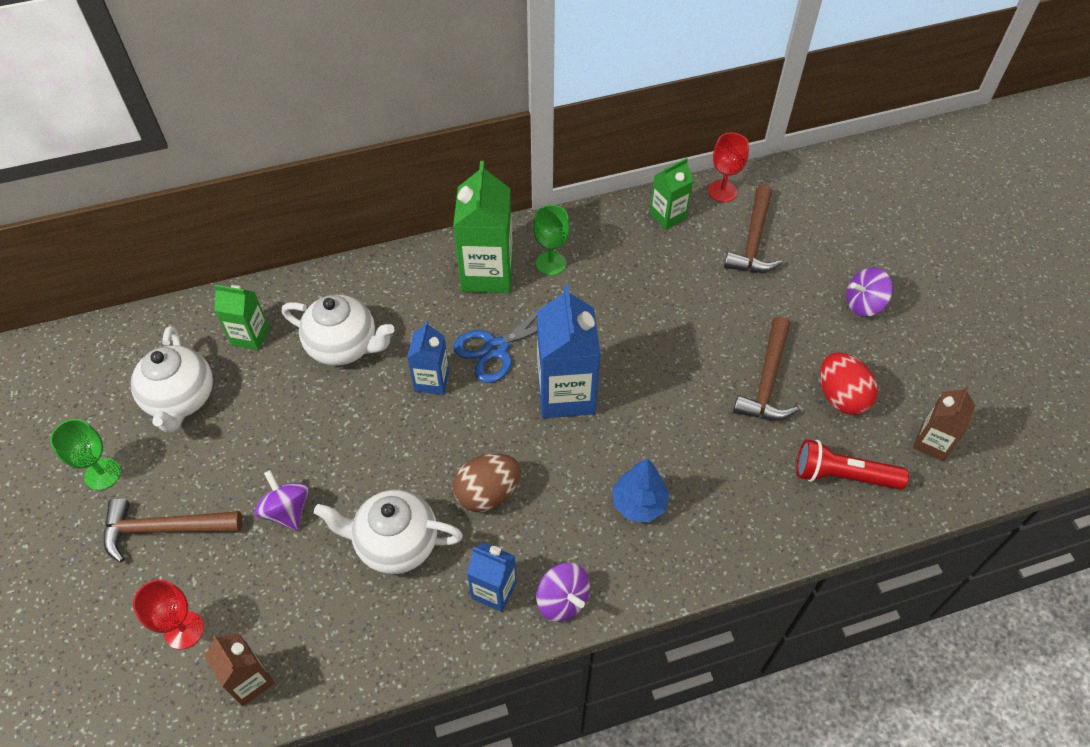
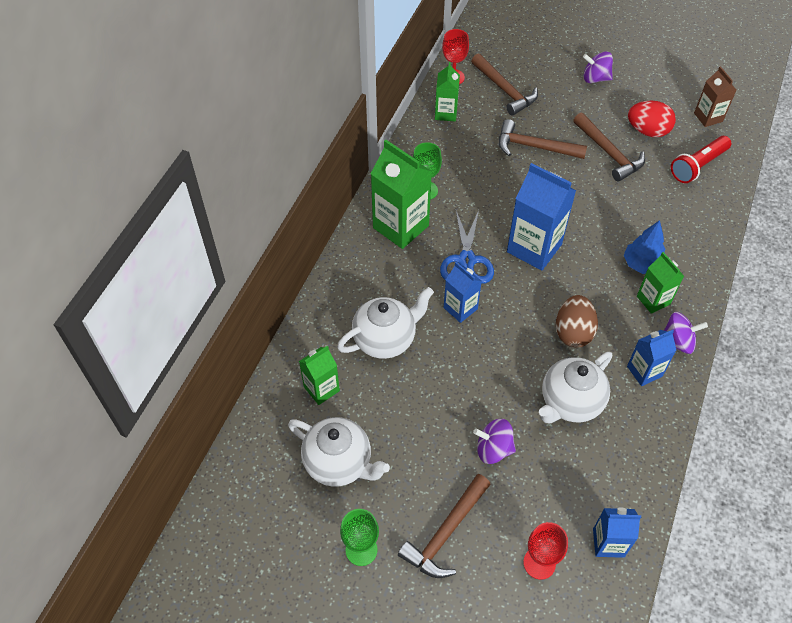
camera: 50 degrees left, 0 degrees up
(250, 680) = (608, 543): brown carton -> blue carton
(599, 543) = (653, 300): none -> green carton
(703, 312) = (534, 147): none -> brown hammer
(863, 304) = (595, 78): purple spinning top -> purple spinning top turned 75 degrees clockwise

